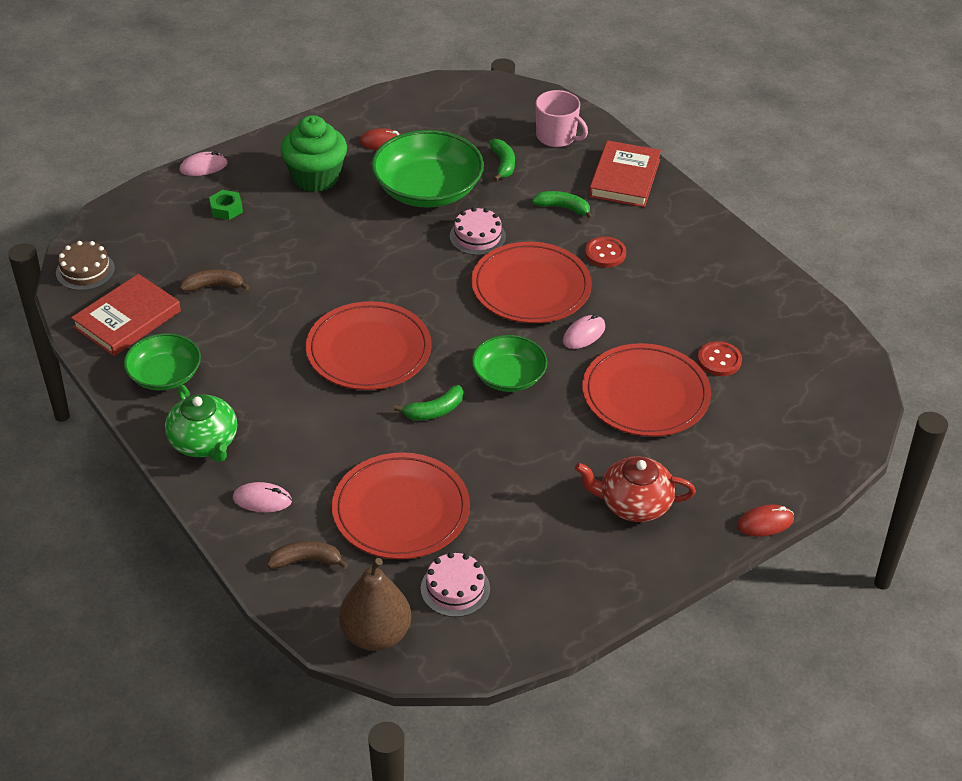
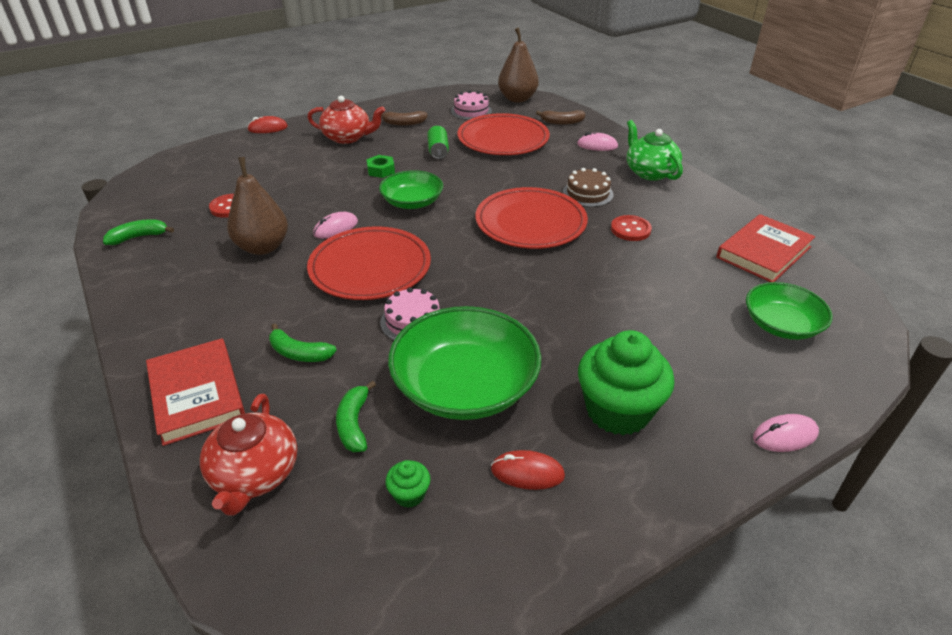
camera: 175 degrees left, 5 degrees down
(85, 270) = (841, 298): brown cake -> brown cake (587, 193)
(165, 375) = (703, 211): green bowl -> green bowl (781, 325)
(213, 286) = (694, 278): brown banana -> brown banana (404, 123)
(226, 209) = (721, 366): green nut -> green nut (381, 170)
(434, 411) = (476, 184): green banana -> green banana (139, 237)
(456, 131) = (409, 494): none -> green cupcake
(493, 477) = (438, 151): none -> green can
(557, 137) = (255, 475): pink mug -> red teapot
(605, 253) = (277, 297): red button -> red button (630, 229)
(624, 178) = (197, 394): red book -> red book turned 45 degrees counterclockwise
(645, 394) = (306, 188): red plate -> none
(649, 307) = (263, 247): none -> brown pear

